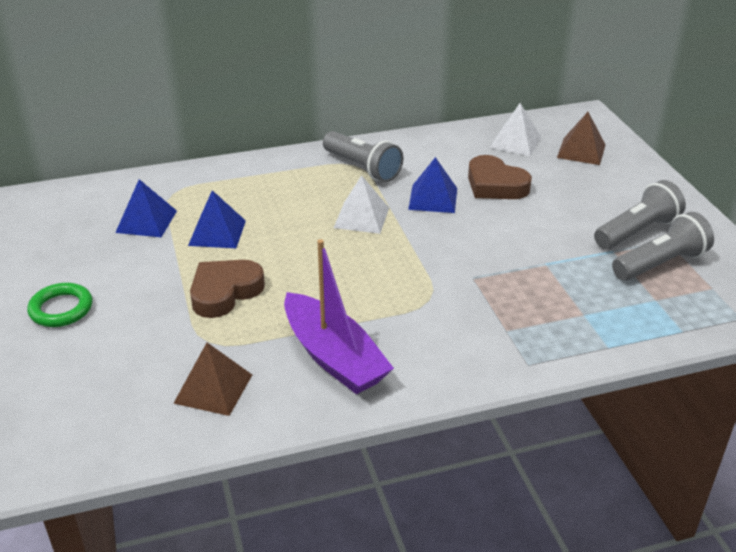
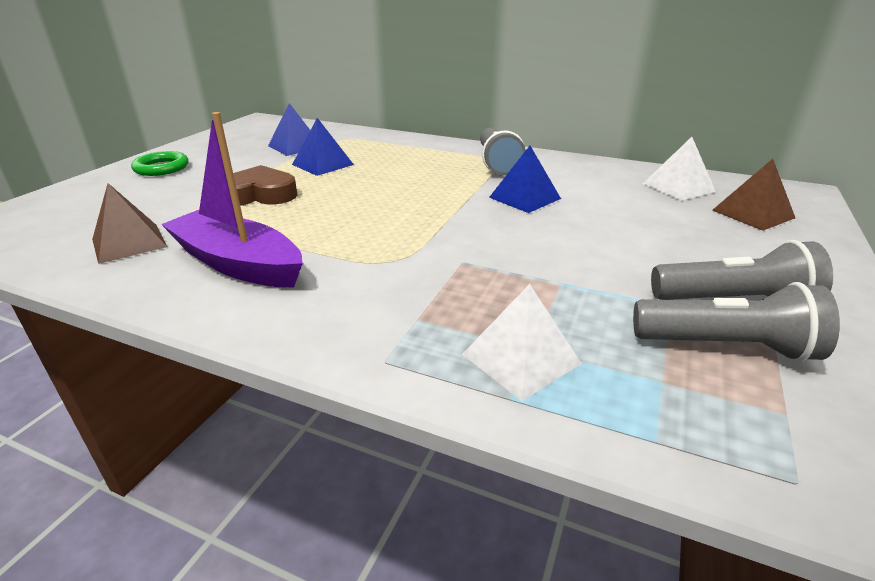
camera: 40 degrees right, 5 degrees down
(334, 357) = (238, 263): purple boat -> purple boat turned 120 degrees clockwise
(361, 217) = (440, 189): white pyramid -> white pyramid (521, 358)
(495, 185) = (605, 208): brown heart -> none

